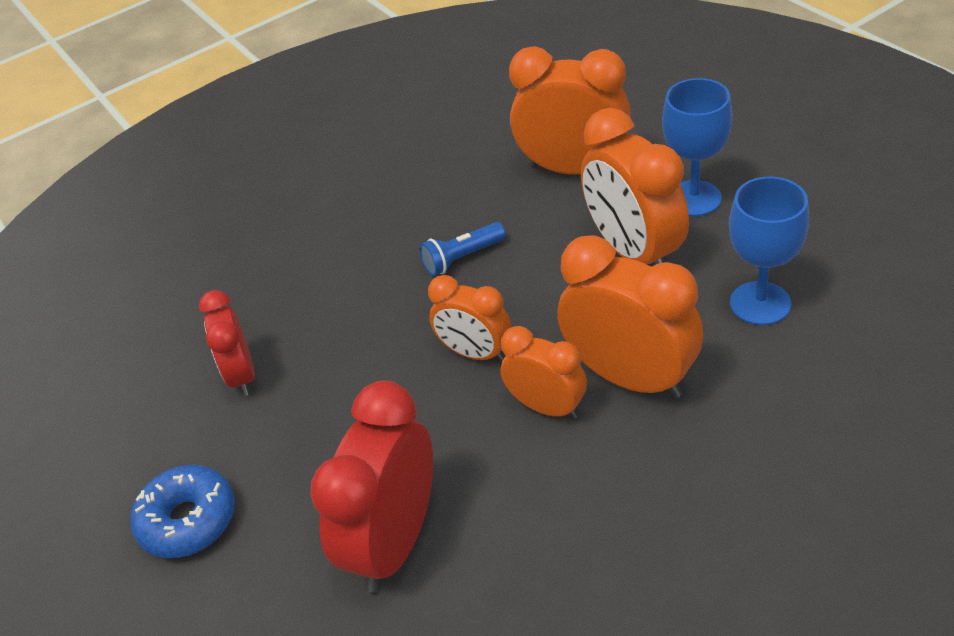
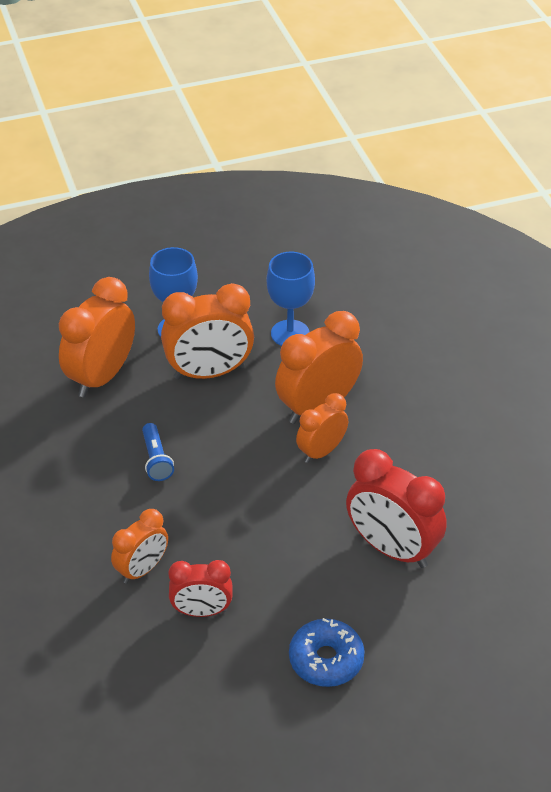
camera: 80 degrees left, 0 degrees up
(475, 353) = (255, 474): orange clock -> orange clock (142, 569)

